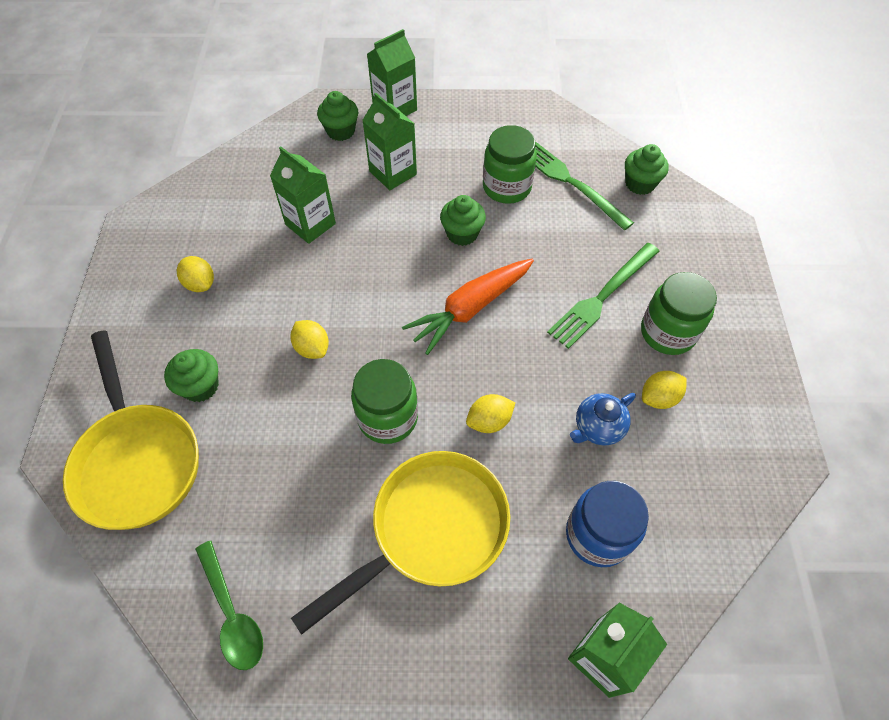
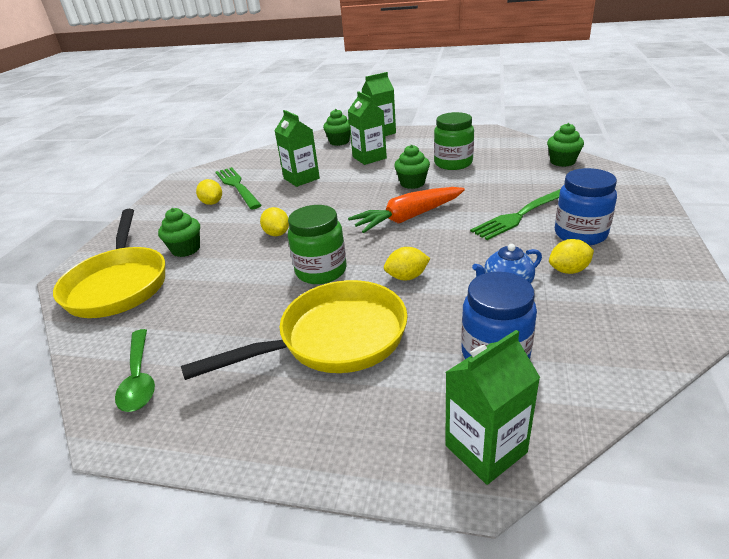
camera: 15 degrees right, 25 degrees down
(571, 183) = (505, 161): green fork -> green fork (237, 186)
(667, 333) = (580, 234): green jar -> blue jar

